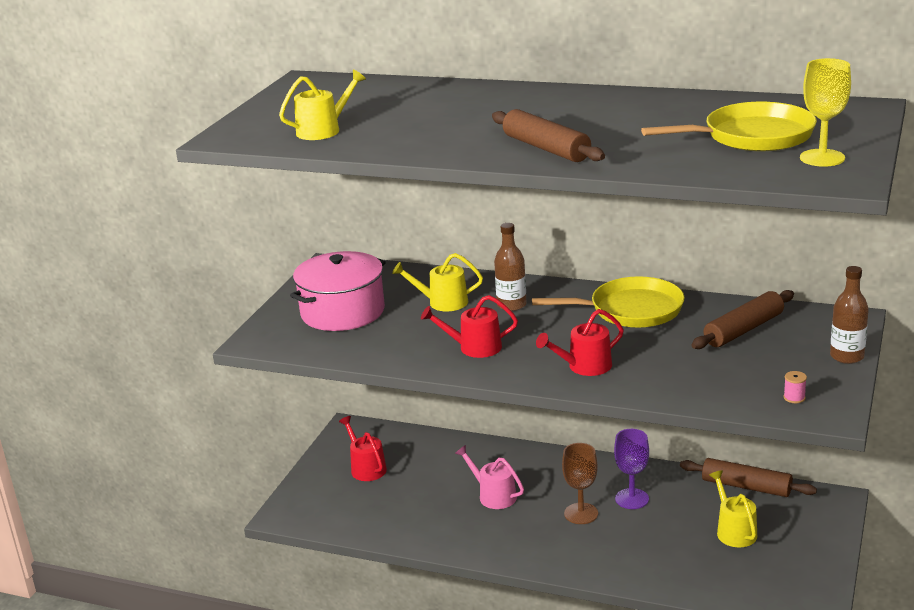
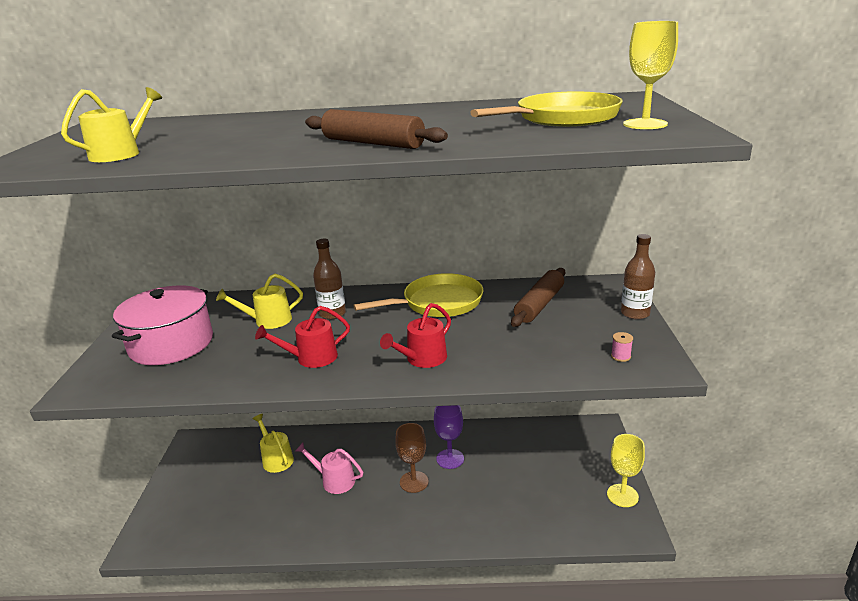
camera: 20 degrees left, 0 degrees up
(366, 468) = (214, 477): red watering can -> none
(734, 531) = (541, 471): yellow watering can -> yellow watering can (276, 459)
(746, 486) = (532, 429): brown rolling pin -> none
(818, 574) = (622, 495): none -> yellow goblet

